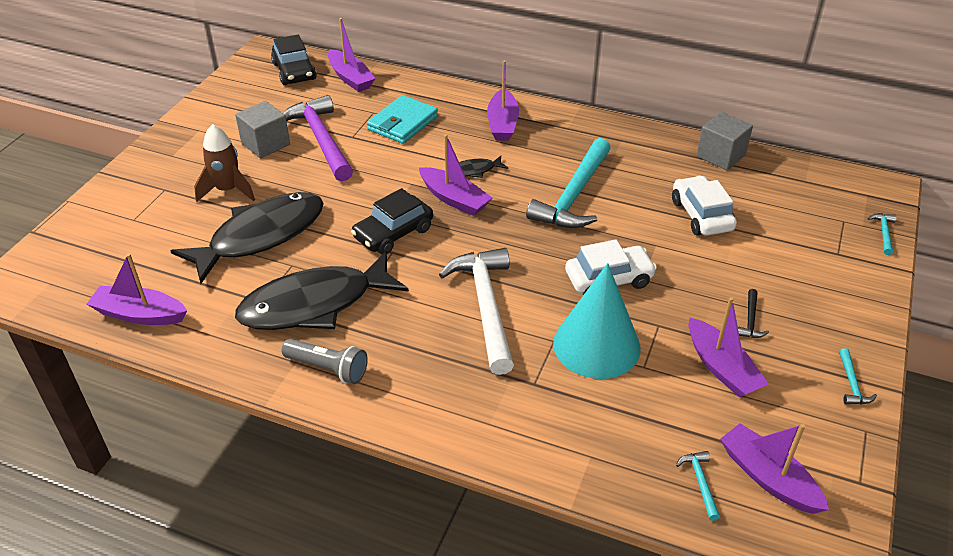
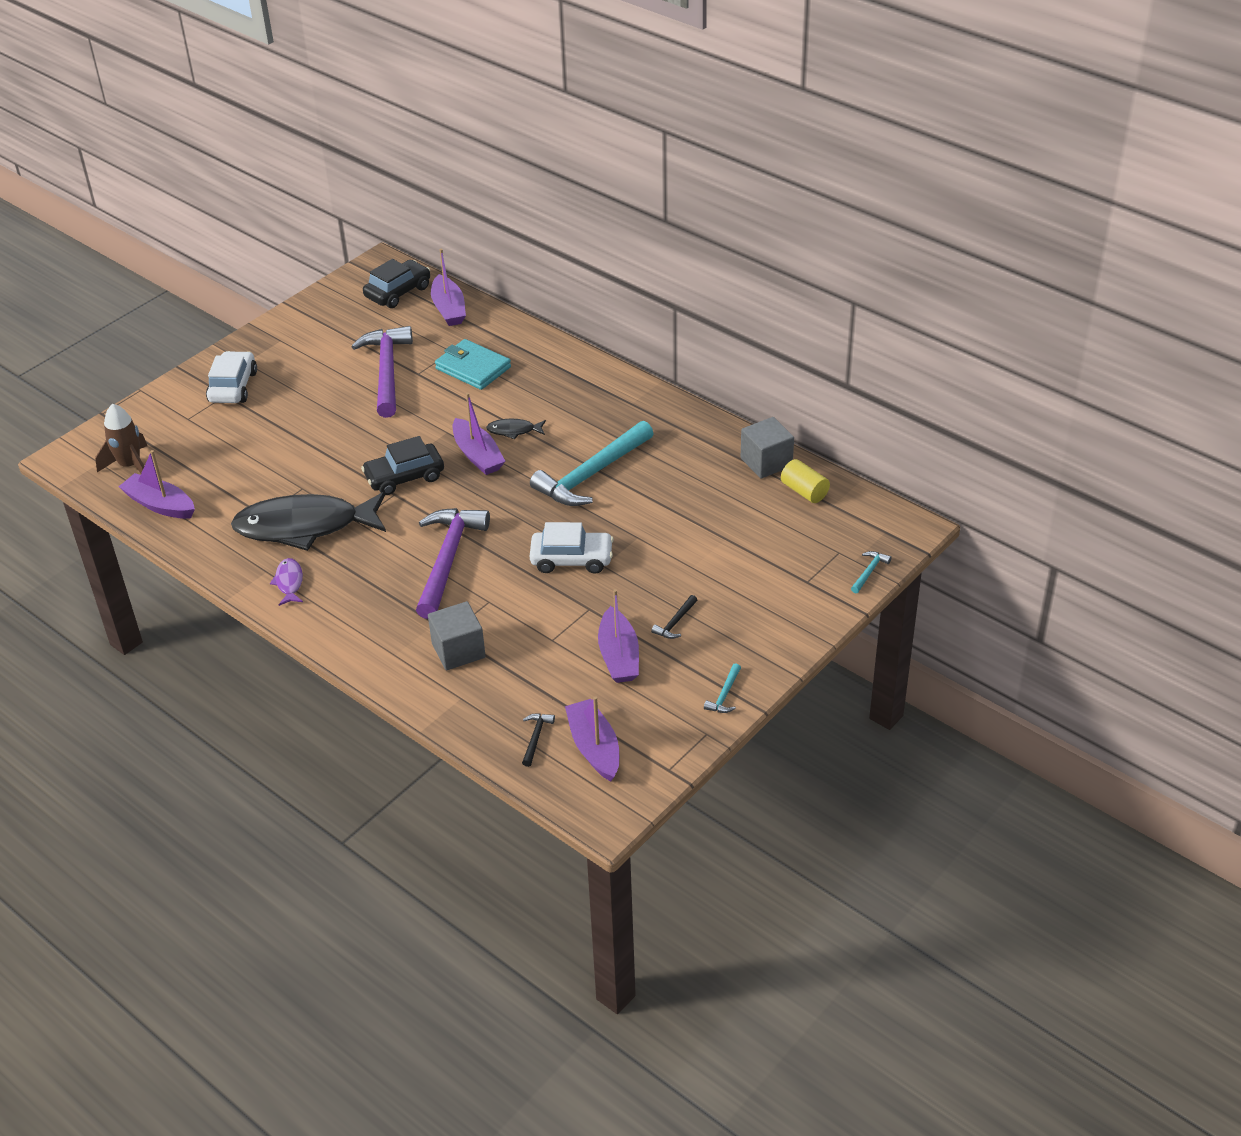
camera: 20 degrees right, 0 degrees up
(228, 190) = (279, 406): brown rocket -> brown rocket (130, 466)
(260, 236) = (288, 456): black fish -> none
(265, 144) = (334, 366): grey cube -> grey cube (458, 650)
(294, 72) = (398, 292): black car -> black car turned 135 degrees counterclockwise
(328, 368) = (289, 582): grey flashlight -> purple fish
(403, 123) = (473, 368): turquoise wallet -> turquoise wallet turned 75 degrees clockwise
(486, 306) = (448, 560): white hammer -> purple hammer
(502, 123) = (570, 386): purple boat -> none
(596, 345) = (523, 613): turquoise cone -> none
(700, 482) = (536, 738): turquoise hammer -> black hammer
(701, 215) = (701, 518): white car -> white car (233, 387)
(772, 174) = (804, 491): none -> yellow cylinder

